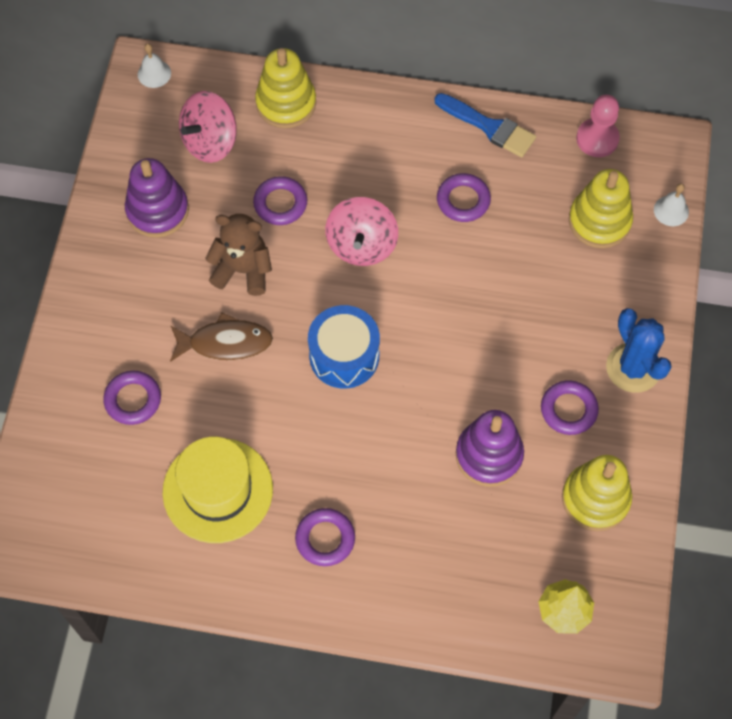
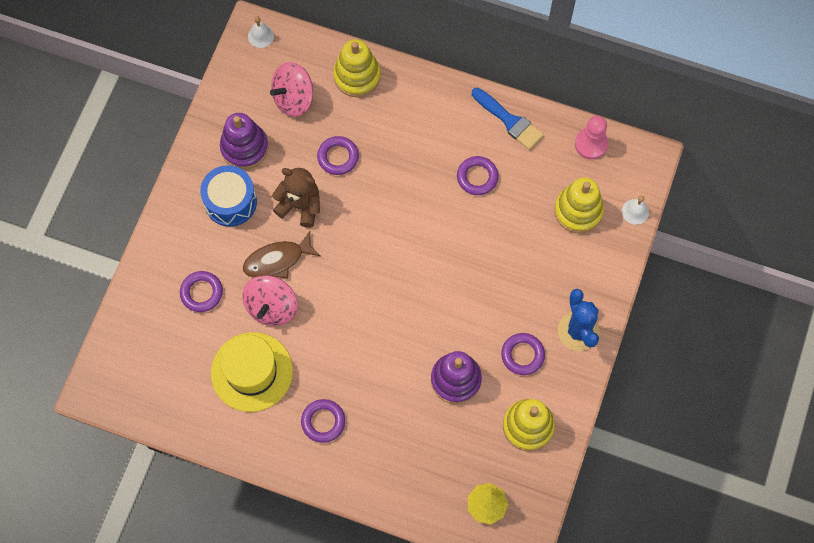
camera: 10 degrees right, 5 degrees up
(225, 342) = (277, 260): brown fish -> brown fish turned 150 degrees clockwise
(344, 356) = (363, 285): blue drum -> blue drum (231, 202)
(361, 245) = (393, 200): pink spinning top -> pink spinning top (272, 307)

